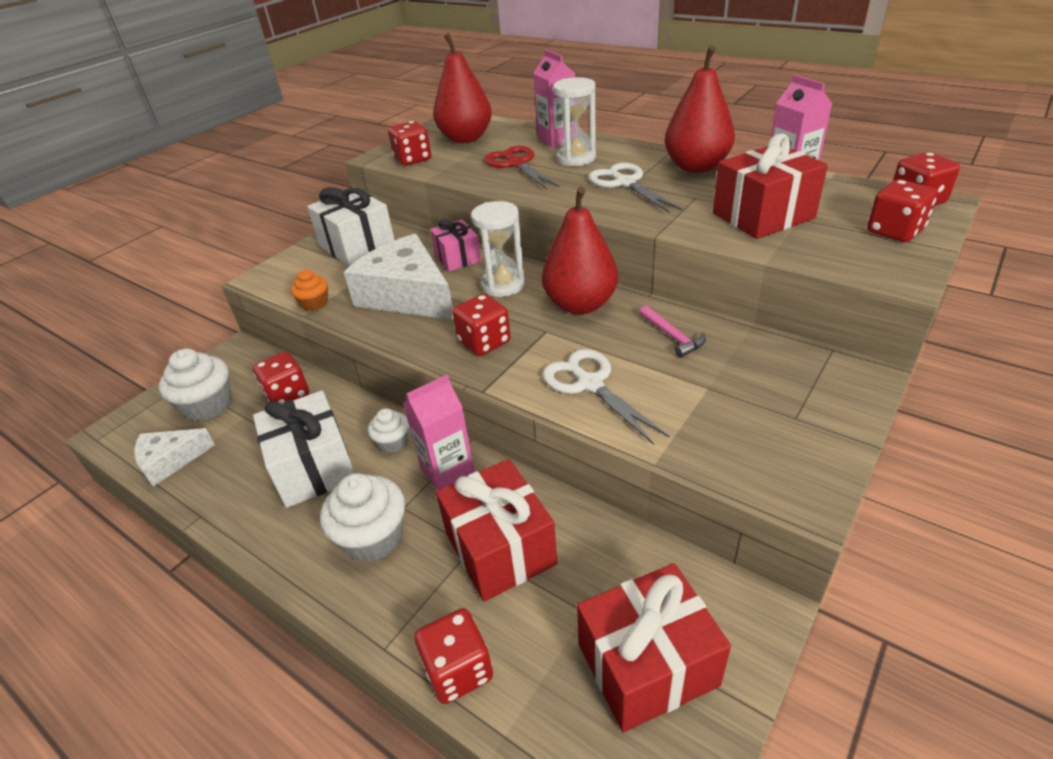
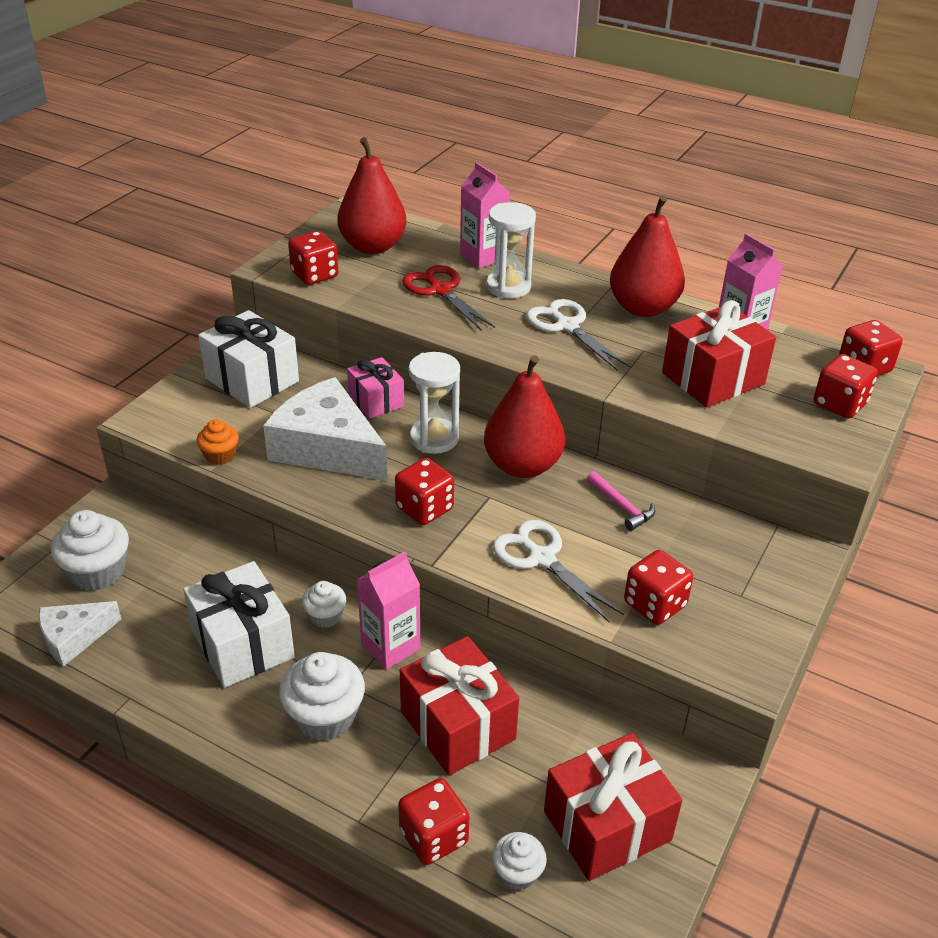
camera: 10 degrees left, 0 degrees up
(287, 395) = (190, 560): red dice -> red dice (655, 604)
(543, 717) = (517, 872): none -> white cupcake

